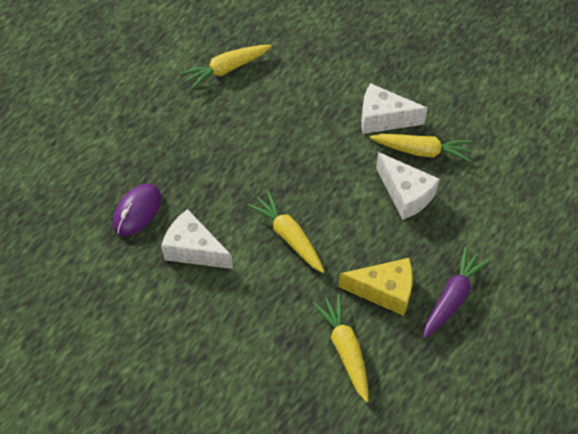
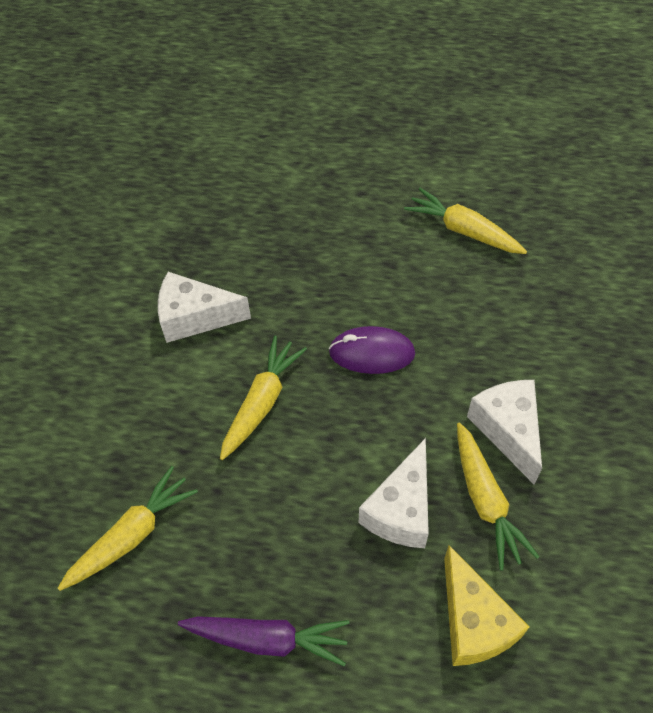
camera: 65 degrees right, 0 degrees up
(137, 211) = (217, 244): purple mouse -> purple mouse (372, 353)
(194, 250) = (195, 317): white cheese -> white cheese turned 90 degrees counterclockwise
(384, 291) = (236, 546): yellow cheese -> yellow cheese (473, 622)

